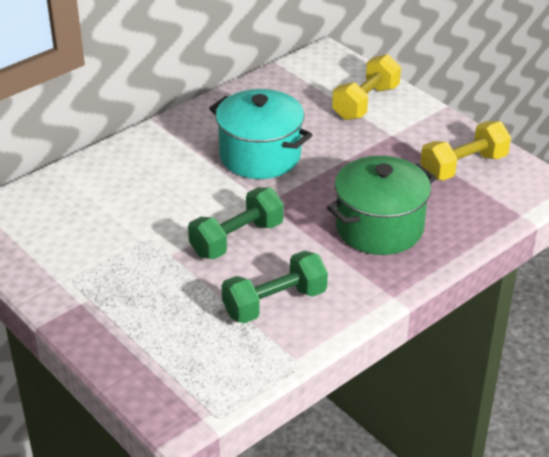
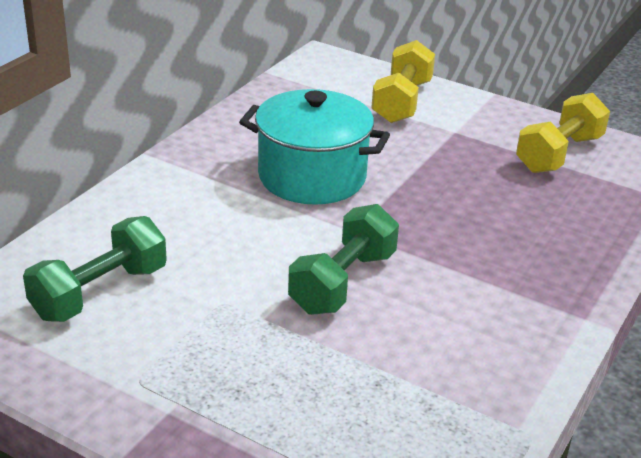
camera: 20 degrees left, 5 degrees down
(275, 303) = (444, 357): green dumbbell -> green dumbbell (100, 292)
(379, 227) = (512, 238): green pot -> none

